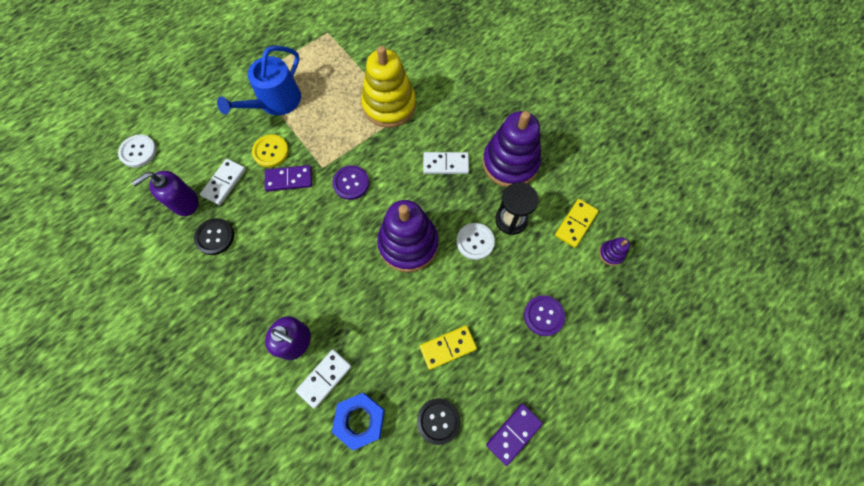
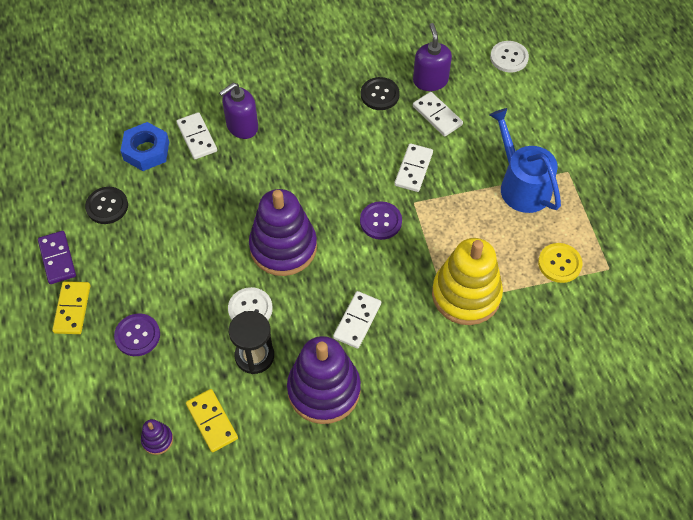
camera: 115 degrees right, 10 degrees down
(270, 151) = (456, 163): yellow button -> yellow button (559, 263)
(289, 179) = (413, 169): purple domino -> white domino
(448, 347) = (162, 239): yellow domino -> yellow domino (72, 309)

